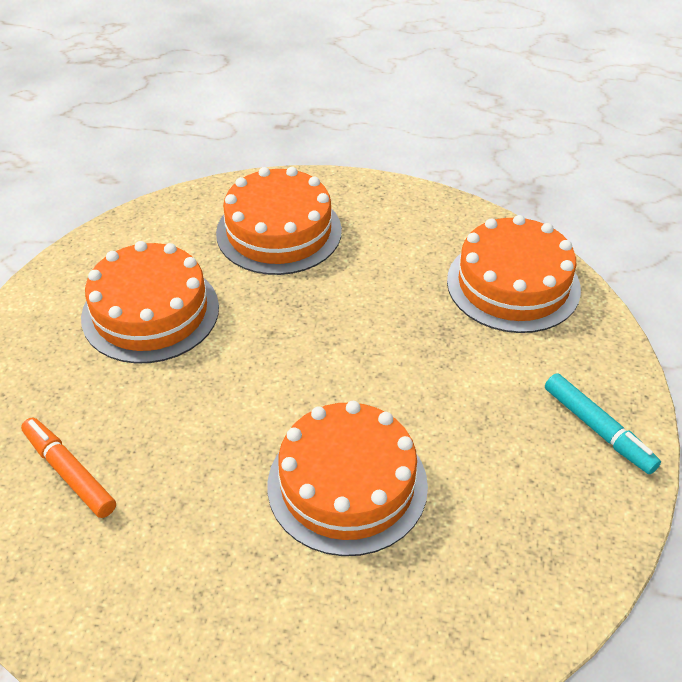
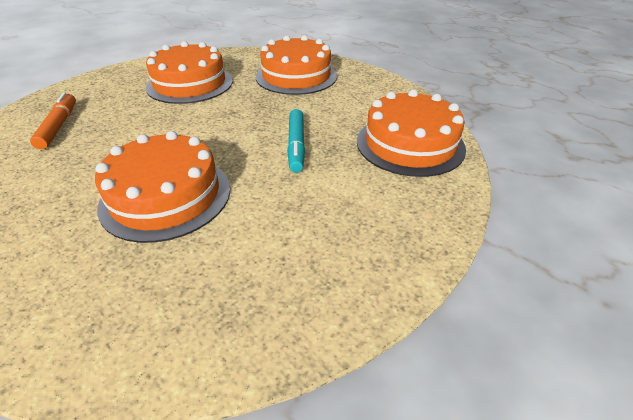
camera: 35 degrees right, 5 degrees down
(598, 429) = (377, 252): turquoise marker -> turquoise marker (296, 145)

